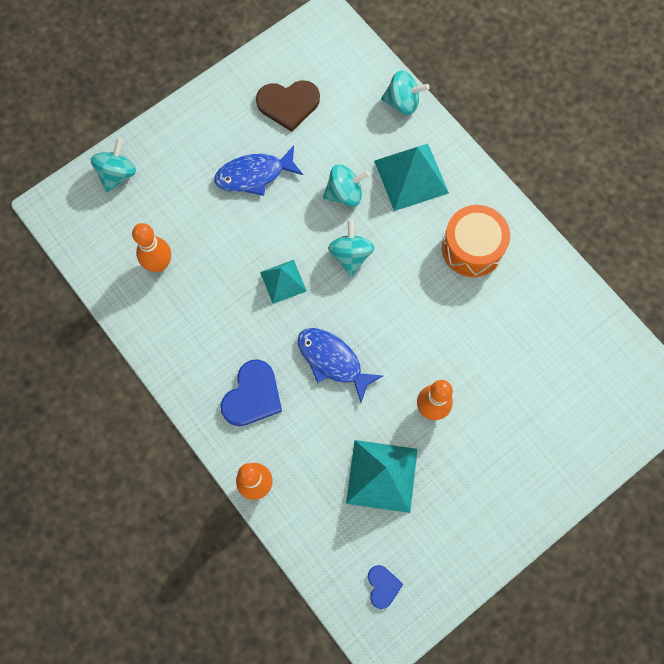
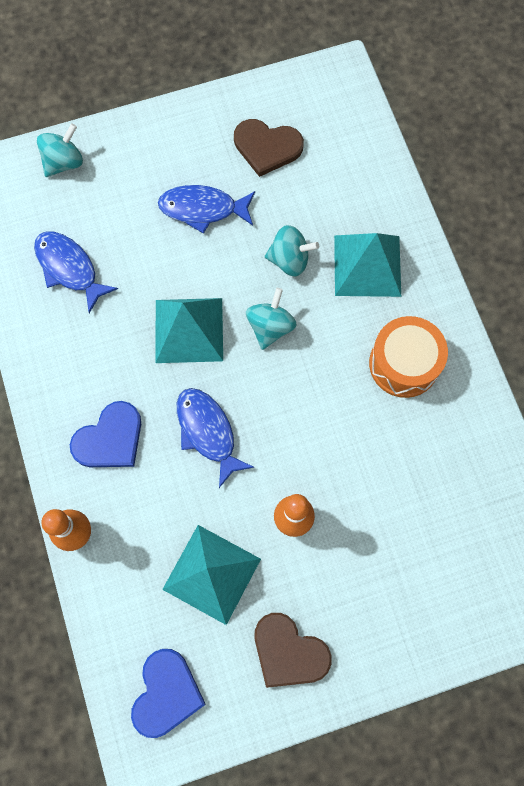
camera: 20 degrees right, 0 degrees up
(159, 264) = (69, 268): orange bowling pin -> blue fish
(283, 281) = (189, 330): turquoise pyramid -> turquoise pyramid, size x1.66
(383, 586) = (166, 693): blue heart -> blue heart, size x1.77
(402, 102) = (389, 184): turquoise spinning top -> none
(469, 515) = (289, 652): none -> brown heart

